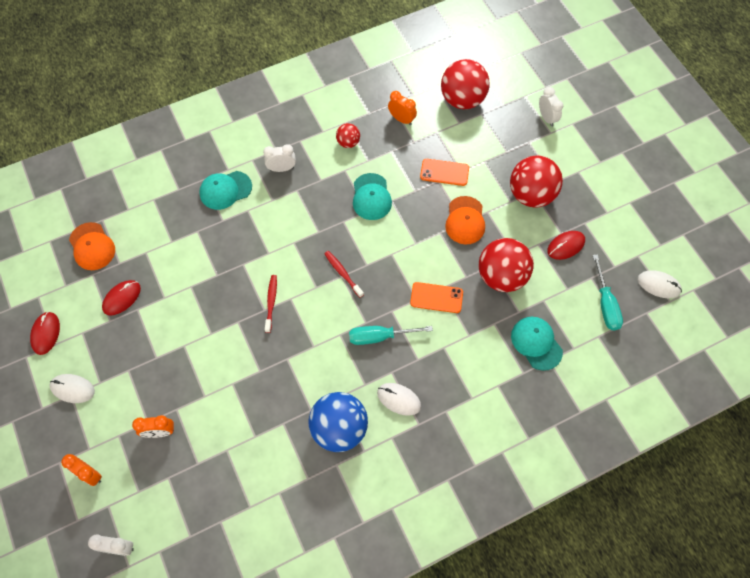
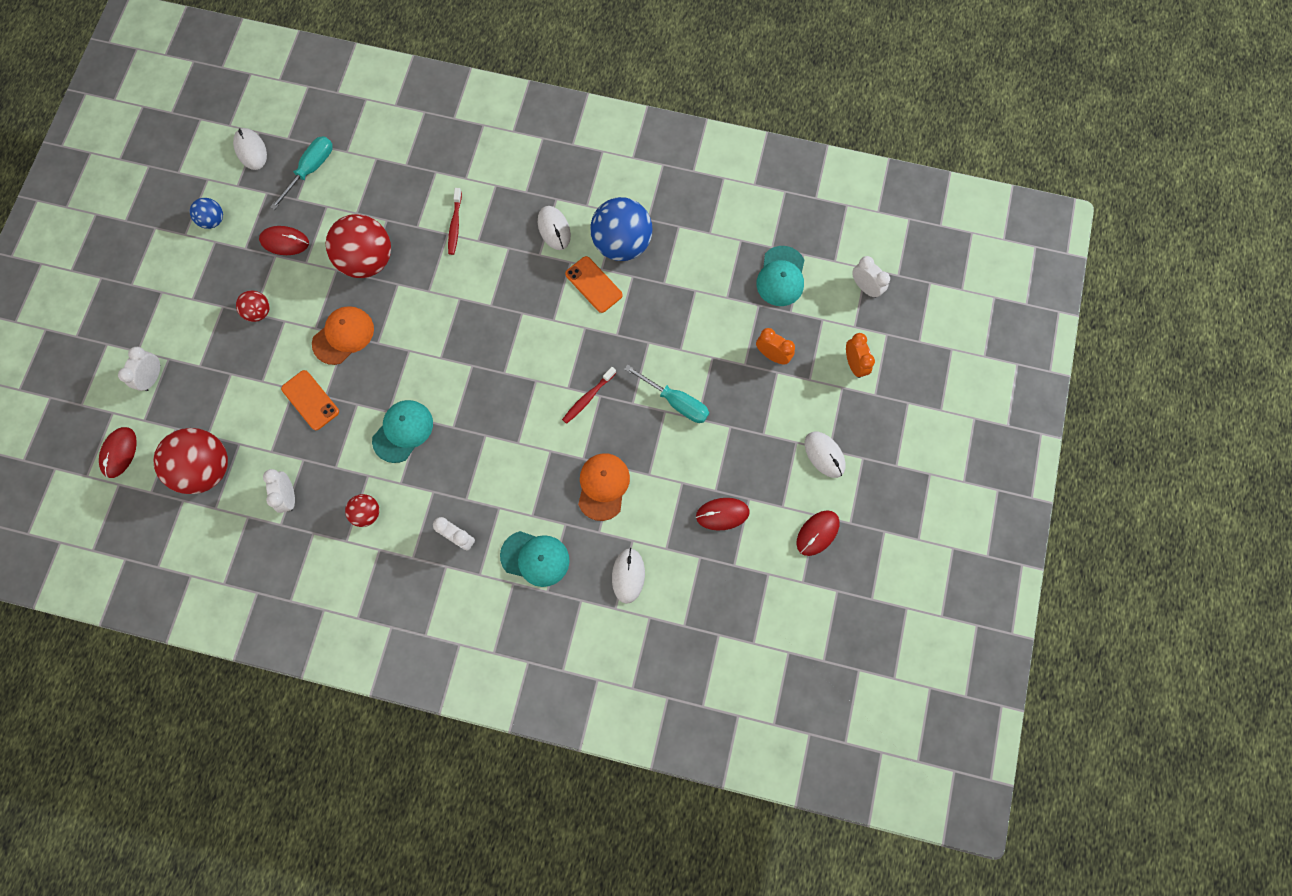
camera: 140 degrees left, 10 degrees up
(92, 246) = (714, 599): orange cap -> orange cap (603, 486)
(159, 221) = (628, 575): none -> white mouse
(342, 273) = (500, 374): red toothbrush -> red toothbrush (455, 225)
(380, 337) = (521, 291): turquoise screwdriver -> turquoise screwdriver (676, 401)
(401, 119) = (289, 496): orange clock -> white clock
(436, 298) = (441, 286): orange phone -> orange phone (593, 284)
(517, 73) = (119, 453): none -> red mouse
(531, 195) = (259, 312): red ball -> red ball, size x0.50
(536, 343) = (400, 185): turquoise cap -> turquoise cap (781, 276)
(624, 223) = (213, 220): none -> blue ball

